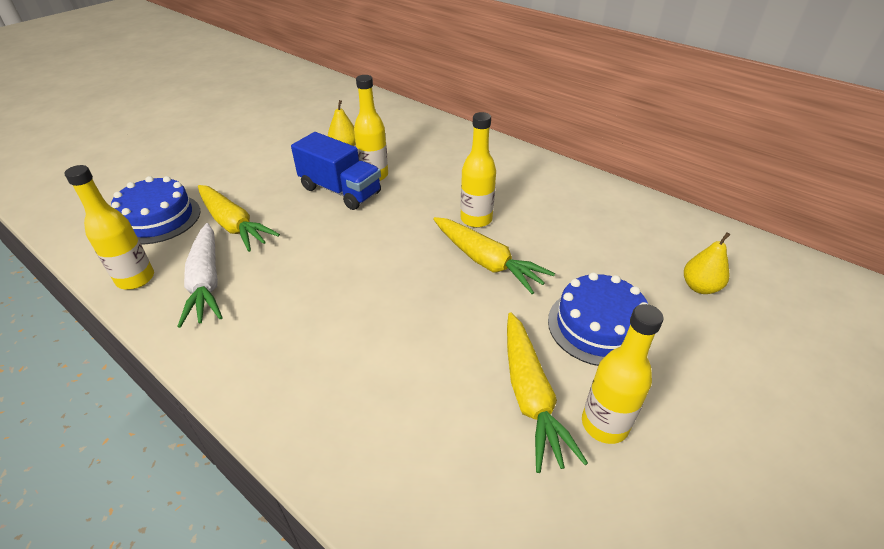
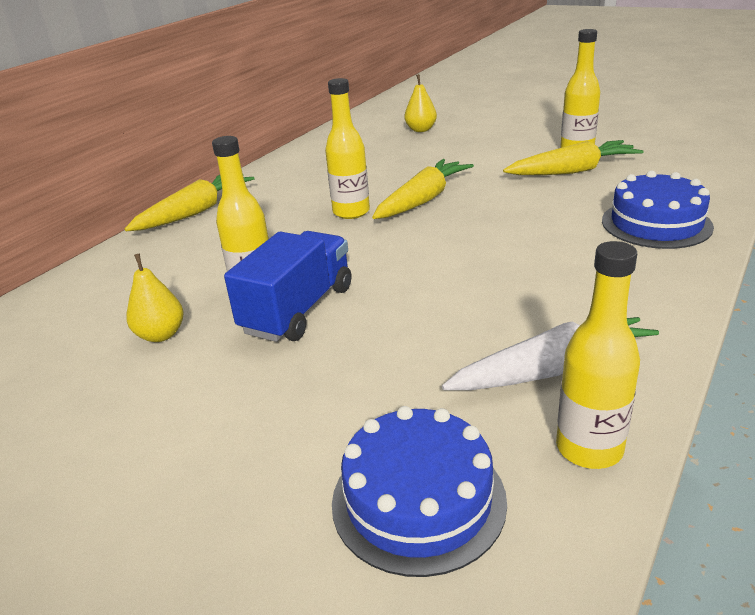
camera: 95 degrees left, 10 degrees down
(234, 225) = (411, 388): yellow carrot -> yellow carrot (195, 212)
(598, 326) = (484, 156): blue cake -> blue cake (656, 223)

